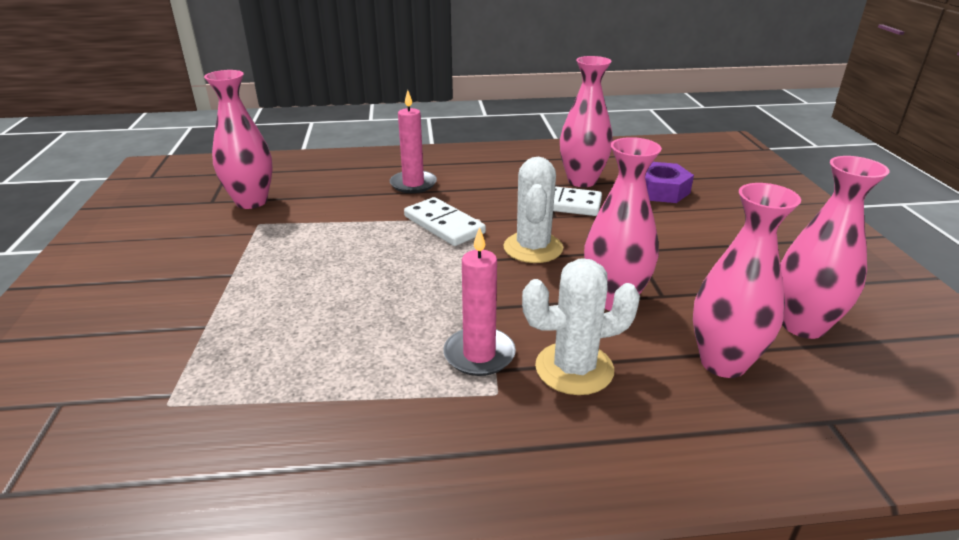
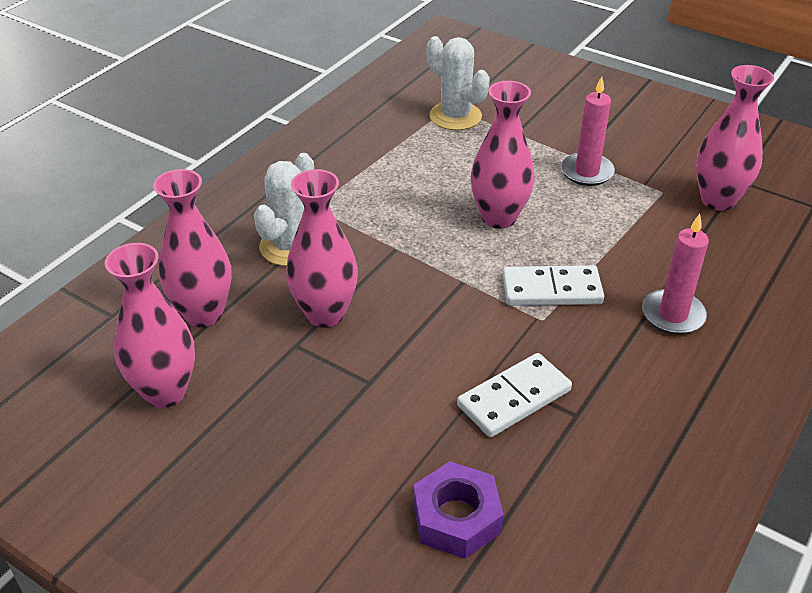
camera: 130 degrees right, 10 degrees up
(479, 354) = (353, 217): pink candle -> pink candle (586, 172)
(533, 248) = (449, 320): white cactus -> white cactus (455, 116)
(582, 181) = (554, 461): pink vase -> pink vase (499, 217)

